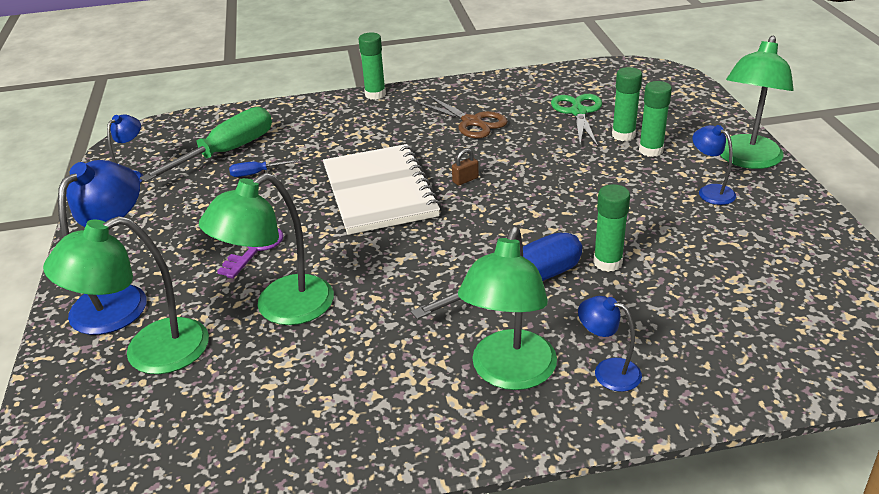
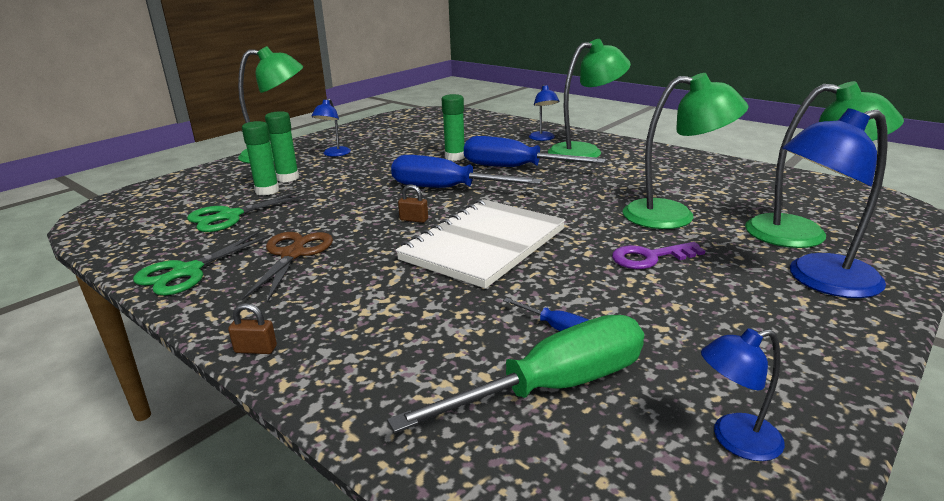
camera: 130 degrees left, 10 degrees down
(226, 152) = (553, 387): green screwdriver -> green screwdriver turned 150 degrees clockwise
(375, 94) = (255, 349): green glue stick -> brown padlock
(495, 88) = (187, 272): none -> green scissors
(512, 219) = (447, 189): none -> blue screwdriver

